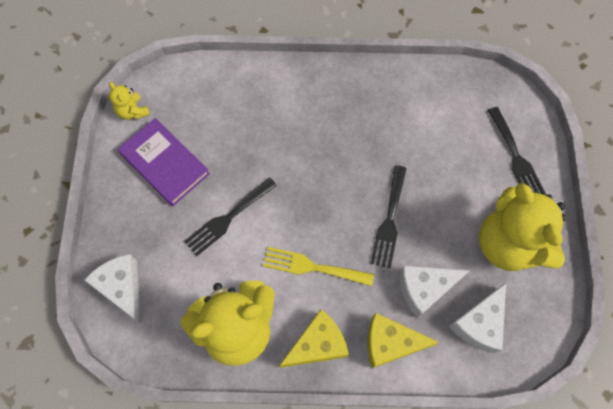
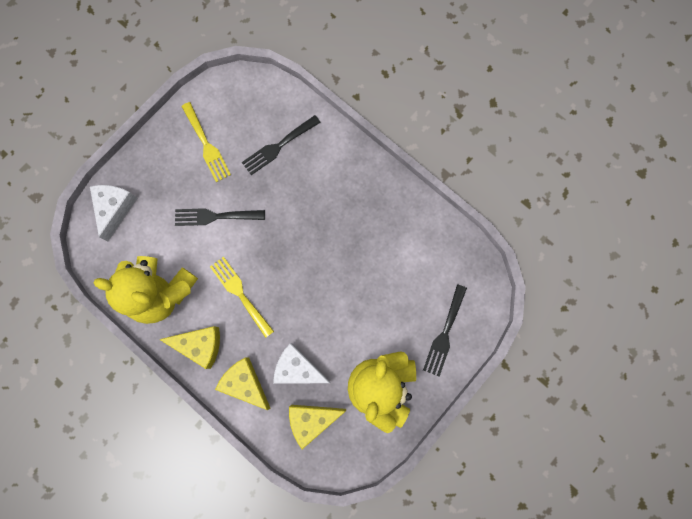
camera: 40 degrees right, 10 degrees up
(133, 111) = (216, 90): yellow teddy bear -> none
(164, 164) = (206, 145): purple book -> yellow fork
(389, 220) = (317, 305): black fork -> black fork (278, 146)
(479, 323) = (312, 420): white cheese -> yellow cheese

